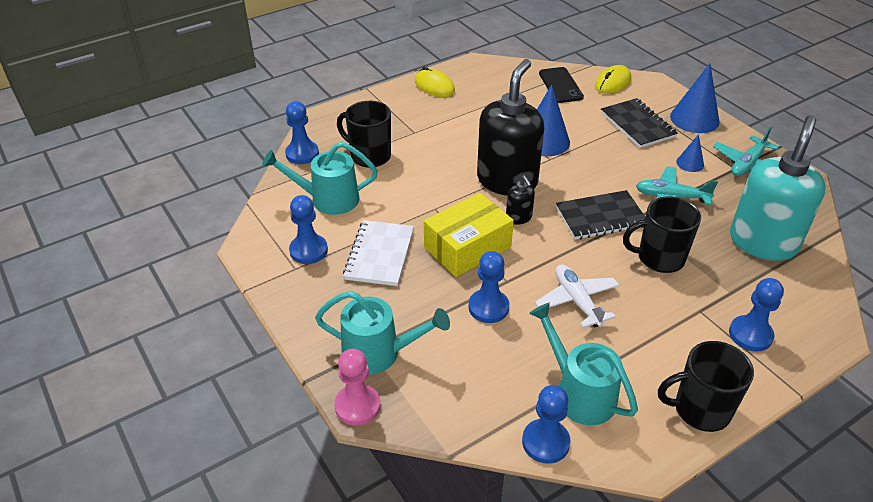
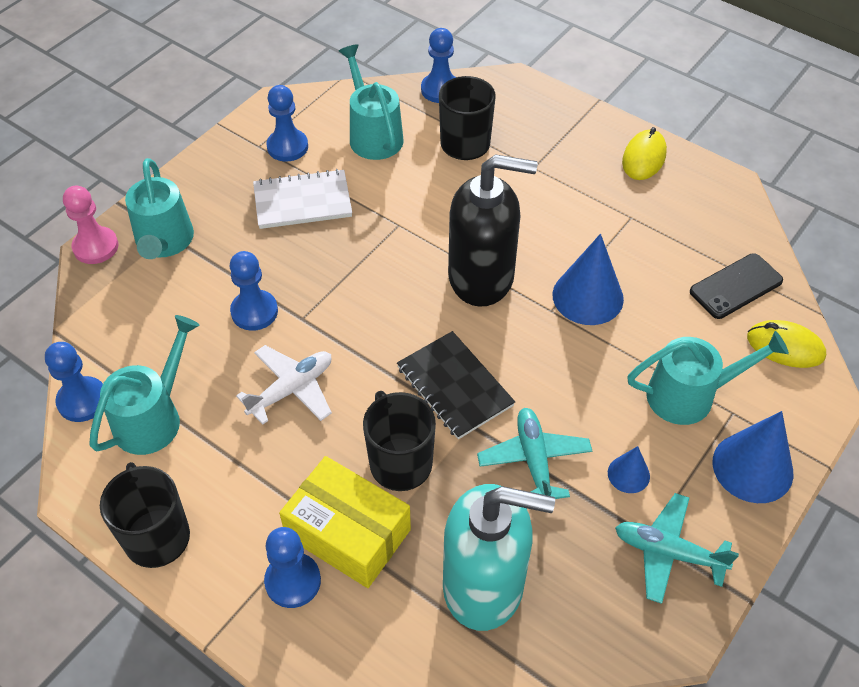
camera: 70 degrees right, 10 degrees up
(467, 247) = (343, 270): yellow box -> yellow box (348, 533)
(519, 218) = (415, 304): black soap dispenser -> none
(637, 125) = (690, 395): black notebook -> turquoise watering can

